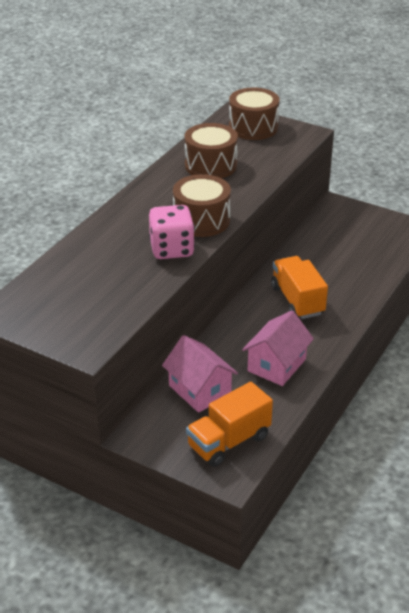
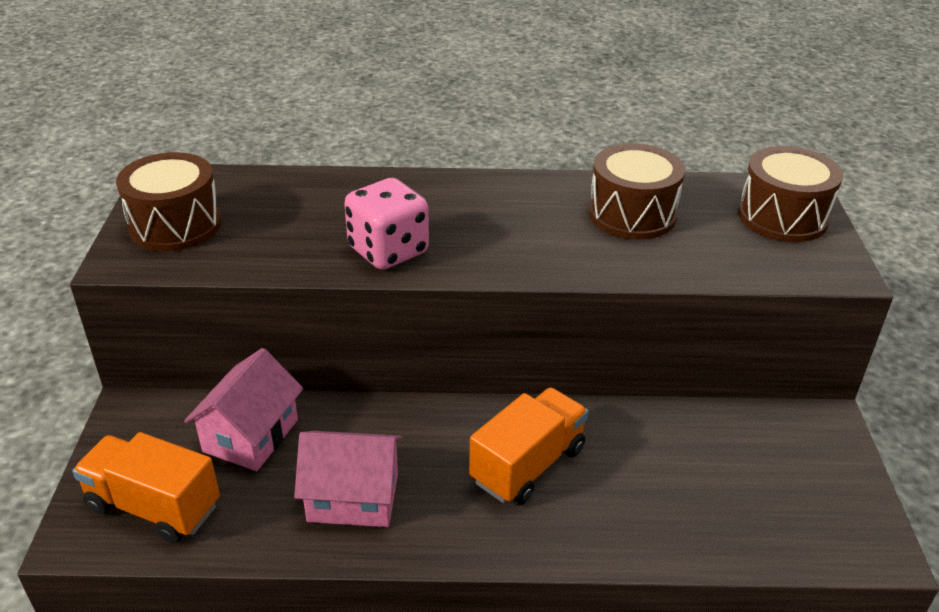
camera: 60 degrees right, 0 degrees up
(201, 220) = (482, 252): brown drum -> brown drum (175, 225)

